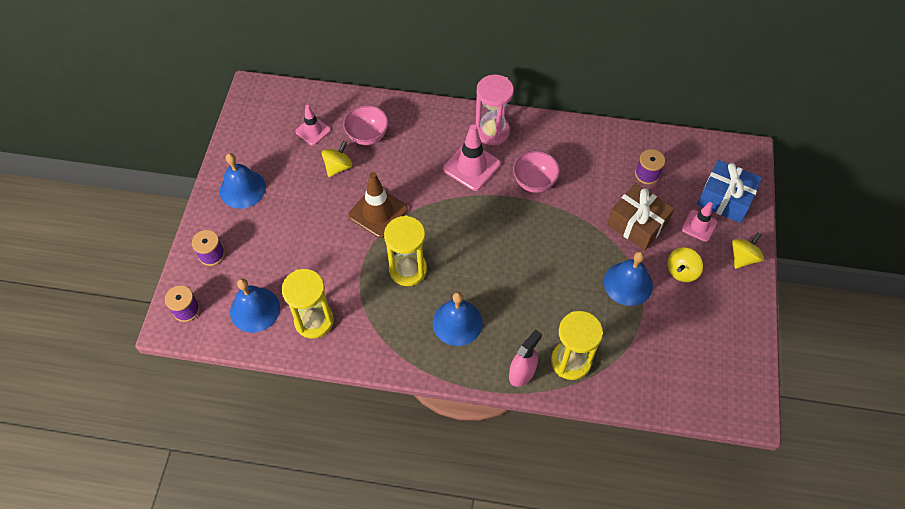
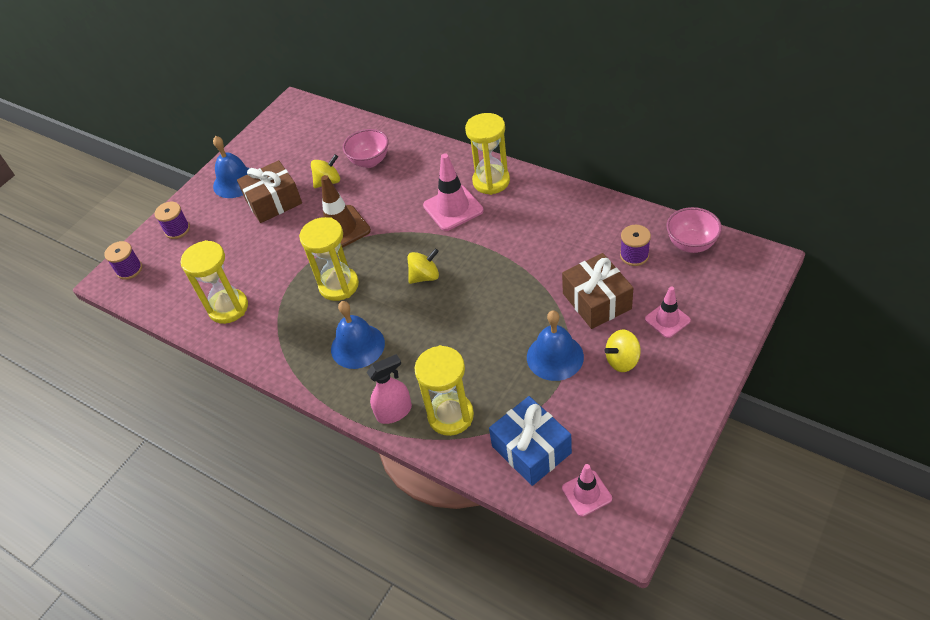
camera: 30 degrees right, 10 degrees down
(255, 309) = (184, 284): blue bell -> none
(295, 200) = (273, 201): none -> brown gift
(313, 131) = (324, 147): pink traffic cone -> pink traffic cone (586, 493)
(492, 131) = (491, 181): pink hourglass -> yellow hourglass
(534, 182) = (508, 236): pink bowl -> pink bowl (691, 244)
(725, 199) = (712, 300): blue gift -> blue gift (531, 449)
(743, 257) = (703, 365): yellow spinning top -> yellow spinning top (425, 276)

